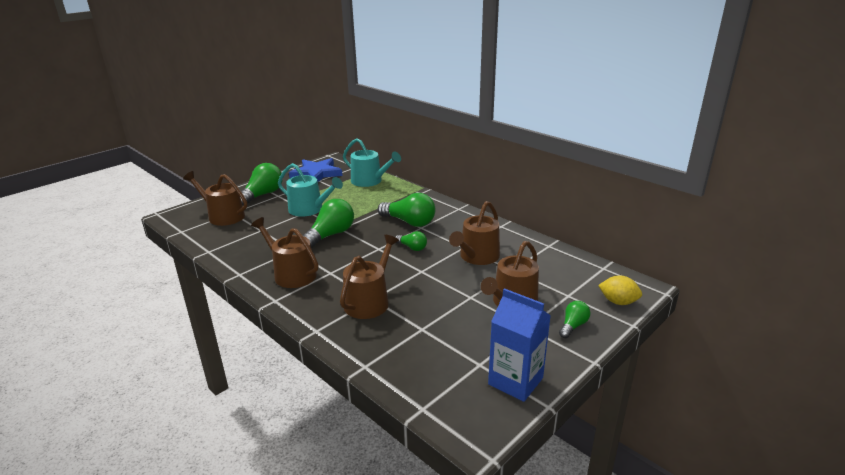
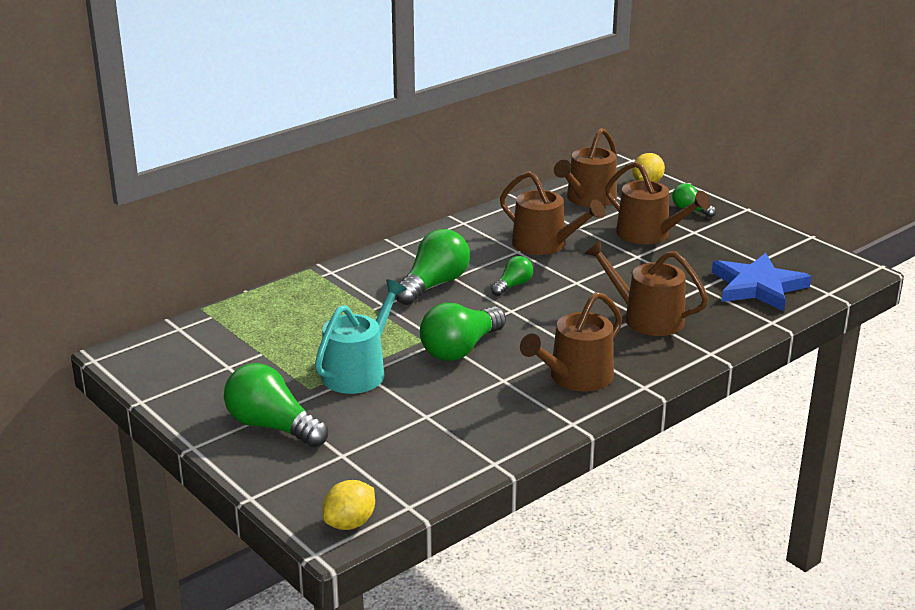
camera: 85 degrees left, 0 degrees up
(175, 219) = (350, 523): none -> yellow lemon
(223, 216) = (355, 464): brown watering can -> brown watering can (588, 199)
(316, 173) = (191, 370): blue star -> blue star (757, 286)
(330, 235) = (461, 349): green light bulb -> green light bulb turned 90 degrees counterclockwise
(370, 181) = (259, 315): turquoise watering can -> none
(515, 381) = (780, 246): blue carton -> none

